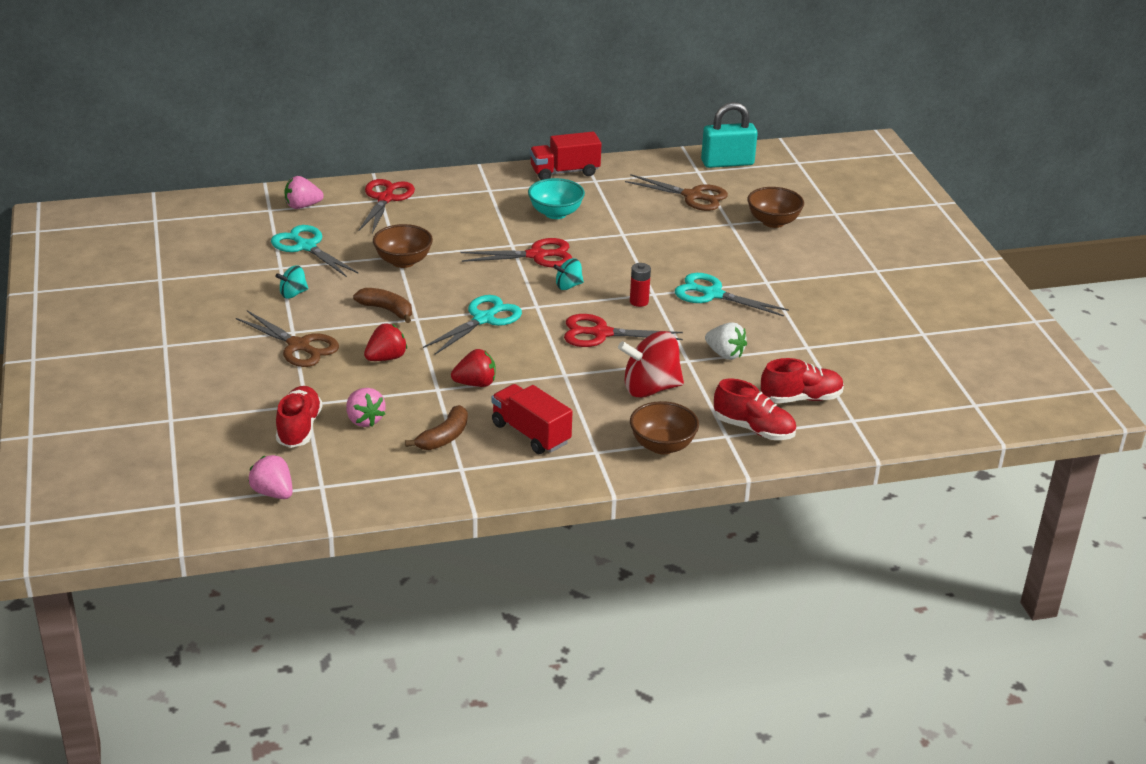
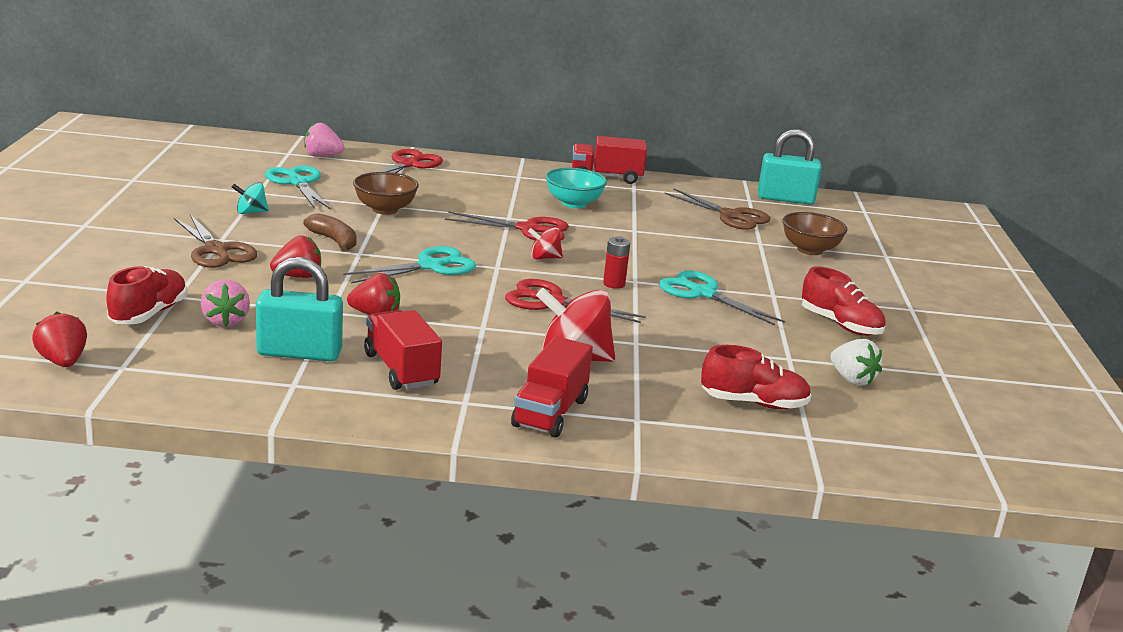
camera: 15 degrees right, 10 degrees down
(273, 493) = (63, 362): pink strawberry -> red strawberry
(444, 437) = (299, 353): brown banana -> turquoise padlock
(568, 286) = (544, 258): turquoise spinning top -> red spinning top
(662, 446) = (550, 413): brown bowl -> red truck
(725, 354) = (684, 345): white strawberry -> white strawberry (852, 379)
(754, 429) = (675, 420): red shoe -> red shoe (840, 325)

